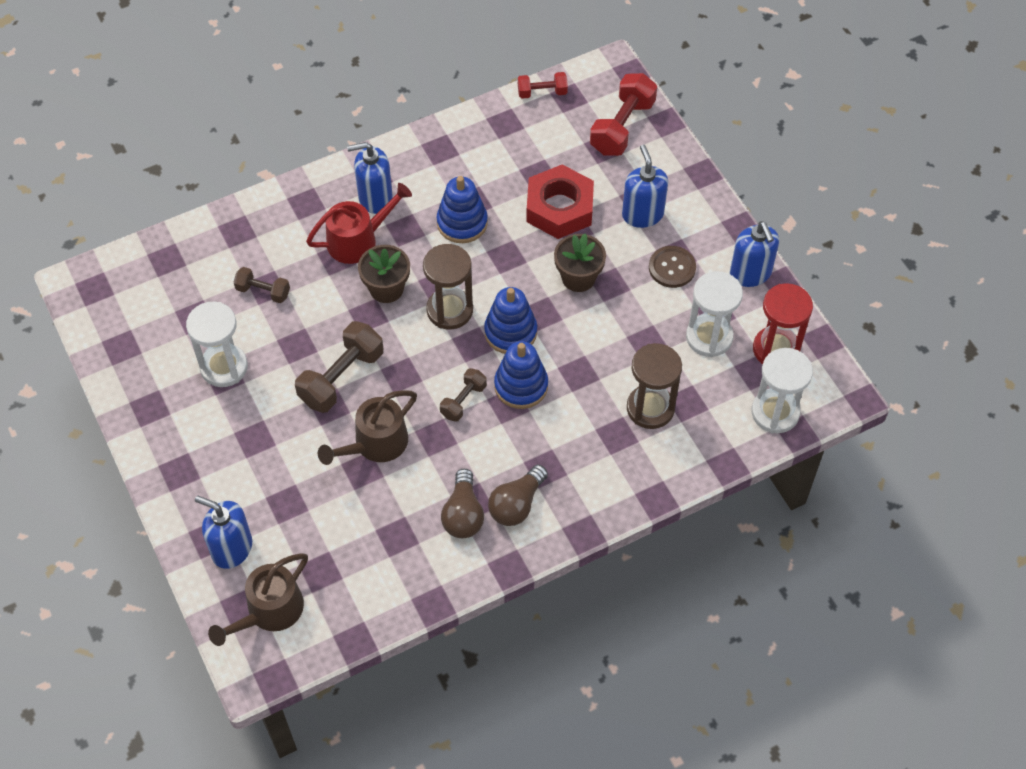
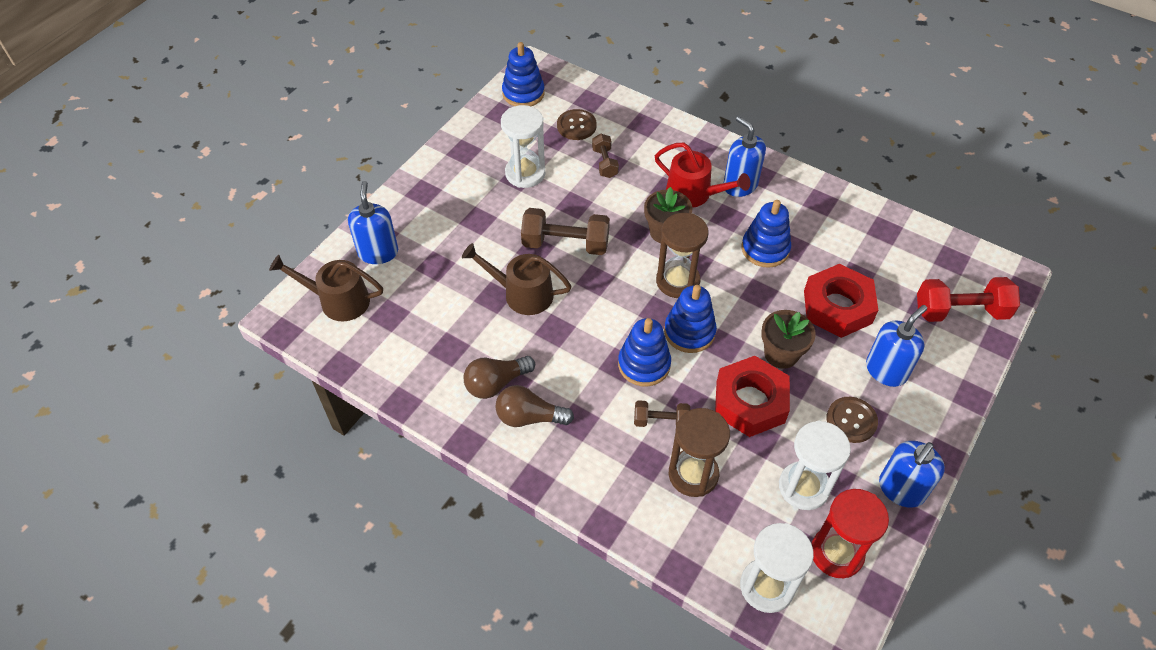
camera: 60 degrees right, 5 degrees down
(107, 313) = (523, 93): none -> blue stacking toy
(193, 289) = (576, 126): none -> brown button
(463, 401) = (601, 331): brown dumbbell -> brown dumbbell (661, 421)
(542, 92) = (938, 239): red dumbbell -> none
(609, 328) = (750, 402): none -> red nut

